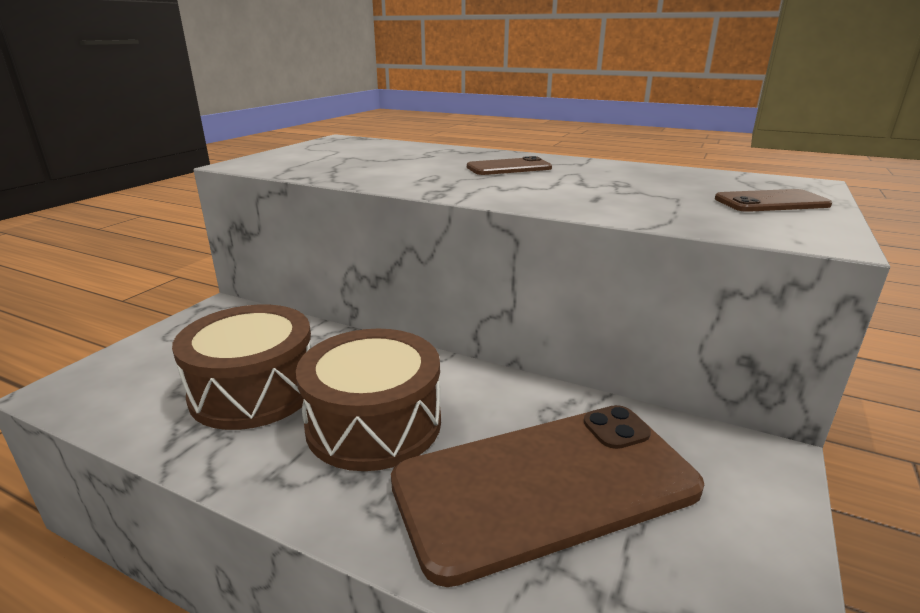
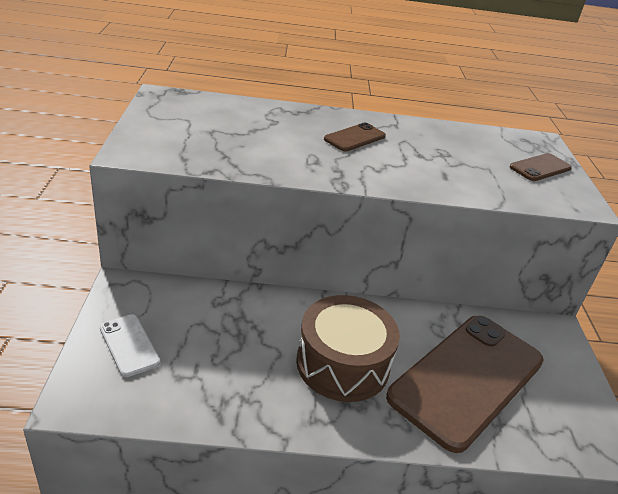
camera: 30 degrees left, 10 degrees up
(164, 355) = (129, 345): none -> white phone
(254, 390) = (237, 359): brown drum -> none

